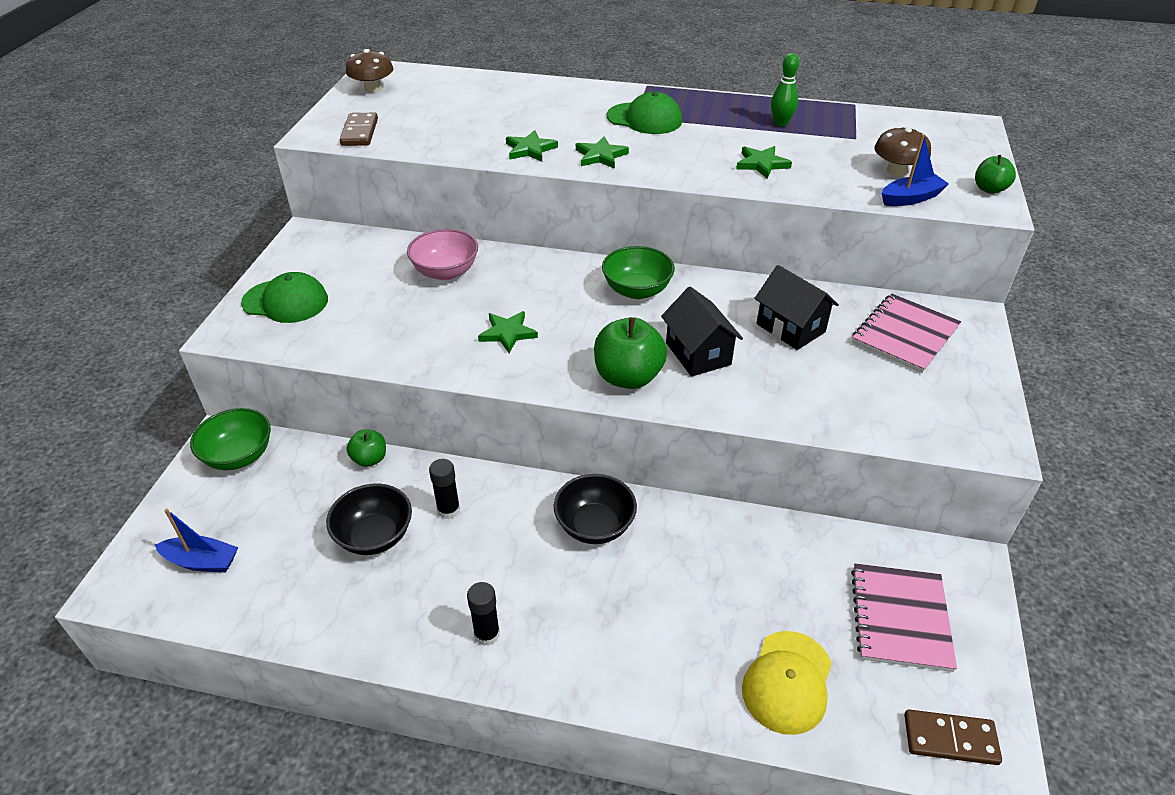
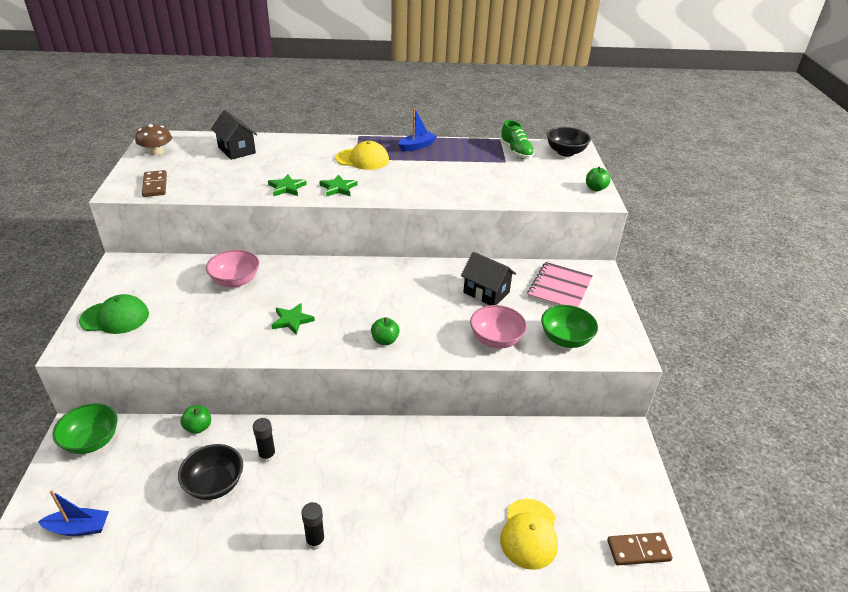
camera: 15 degrees left, 5 degrees down
(595, 526) = (376, 449): black bowl -> black bowl (565, 152)
(628, 377) = (385, 340): green apple -> green apple, size x0.56
(637, 290) = (377, 279): green bowl -> green bowl (565, 339)
(644, 119) = (362, 159): green cap -> yellow cap
(698, 354) = (429, 318): black house -> black house (236, 150)
(762, 164) = (449, 184): green star -> none
(780, 123) = (455, 155): green bowling pin -> none
(789, 397) = (496, 340): none -> pink bowl
(875, 125) = (516, 152): none -> green shoe
(896, 171) = (536, 181): brown mushroom -> none
(900, 618) = (591, 477): pink notebook -> none
(911, 198) = (549, 199): blue boat -> blue boat (417, 146)

